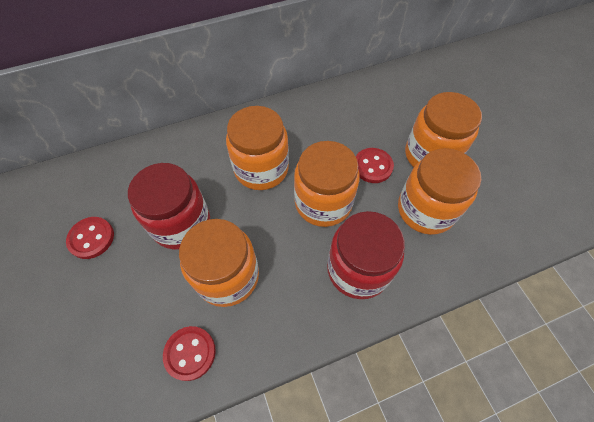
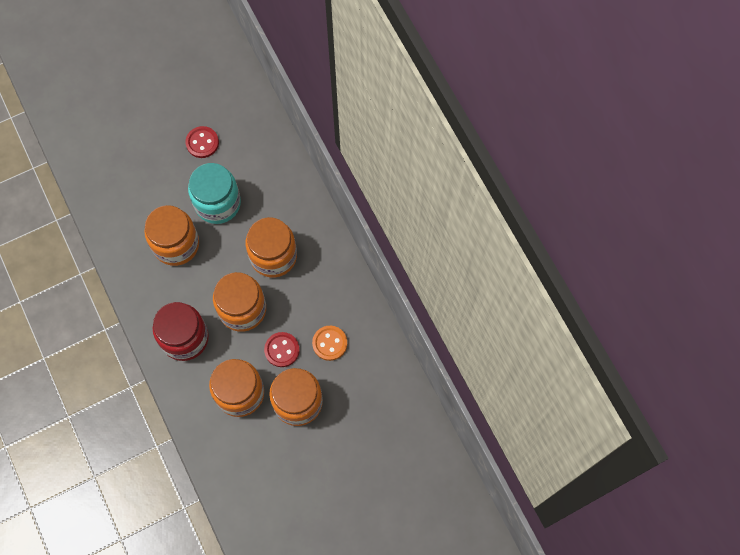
camera: 85 degrees right, 10 degrees up
(181, 223) = (217, 203): red jar -> turquoise jar
(190, 353) = (122, 230): red button -> none
(365, 125) = (329, 343): none -> orange button

